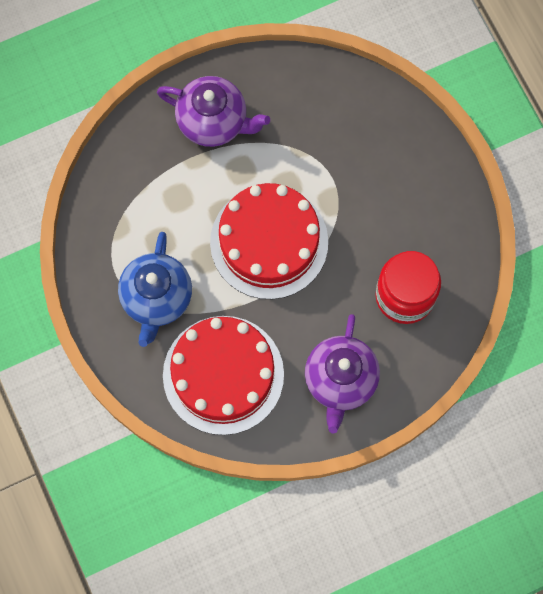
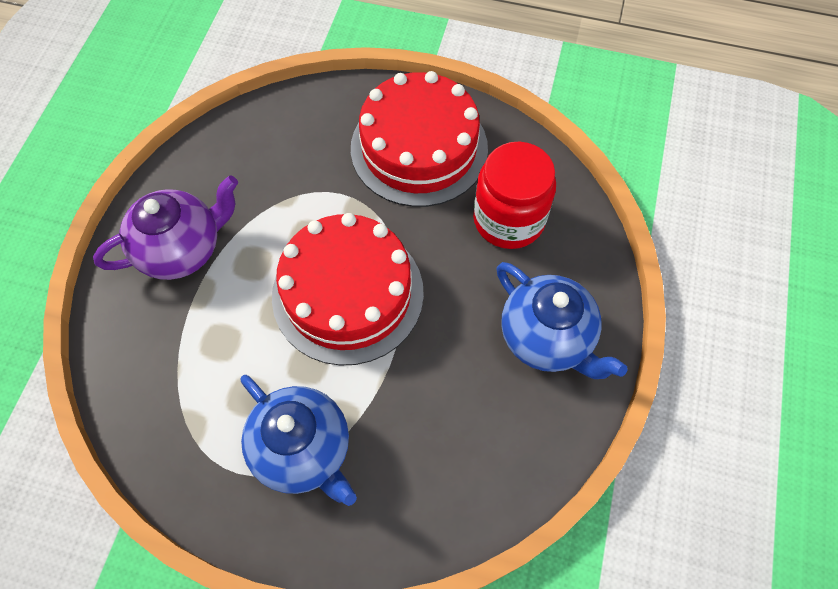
camera: 50 degrees left, 10 degrees down
(223, 375) = (446, 448): red cake -> red cake (419, 148)
(340, 381) = (547, 338): purple teapot -> blue teapot

